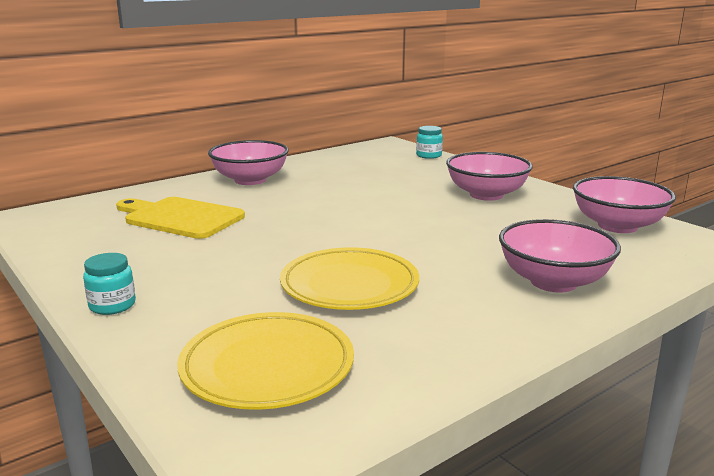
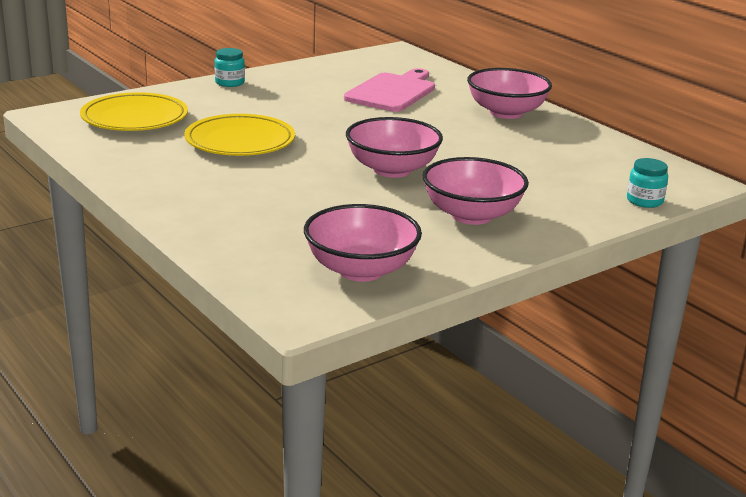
camera: 90 degrees right, 5 degrees up
(180, 217) = (392, 92): yellow cutting board -> pink cutting board
(553, 282) = (222, 211): pink bowl -> pink bowl (392, 169)

